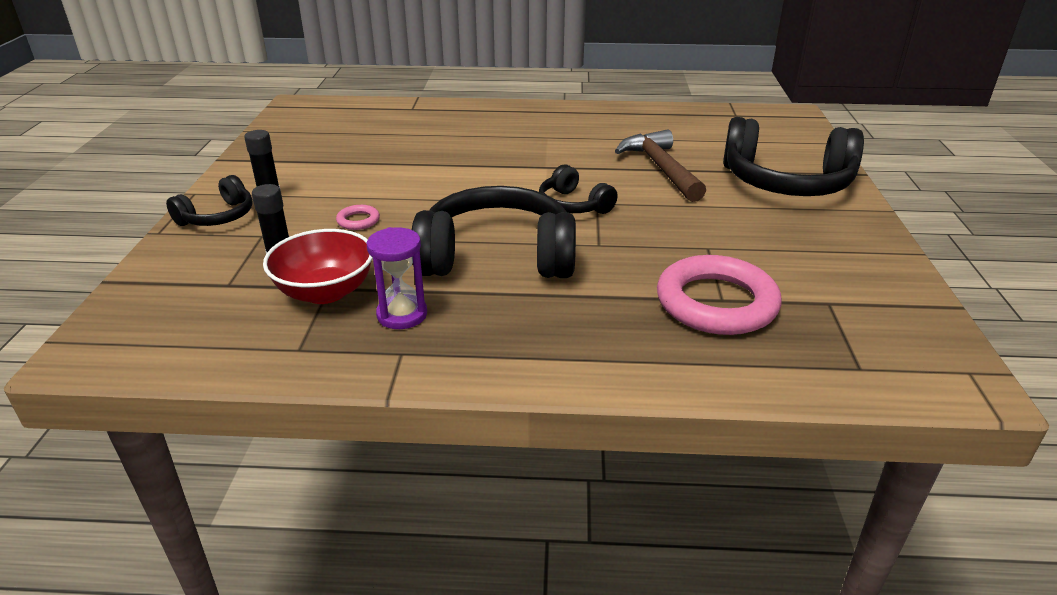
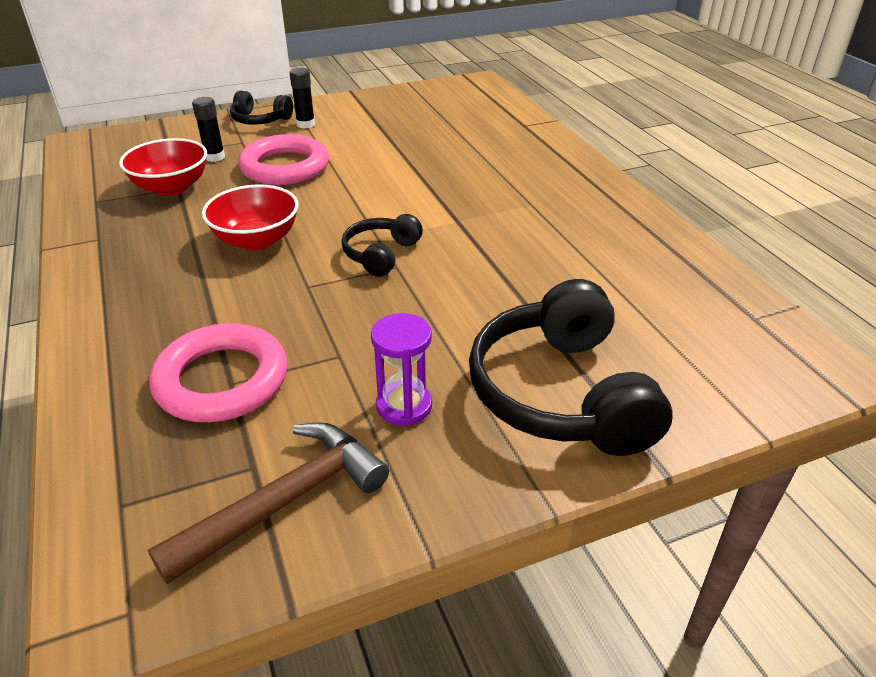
camera: 65 degrees right, 5 degrees up
(358, 220) = (285, 167): pink ring -> pink ring, size x2.39
(402, 315) = (149, 224): purple hourglass -> purple hourglass (404, 406)
(497, 257) = (256, 240): black headphones -> red bowl
(661, 168) = (515, 289): brown hammer -> brown hammer (285, 501)

